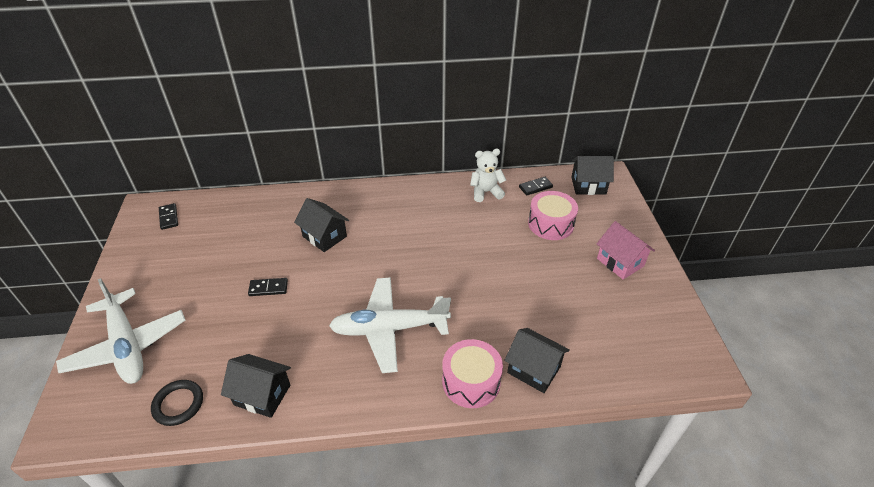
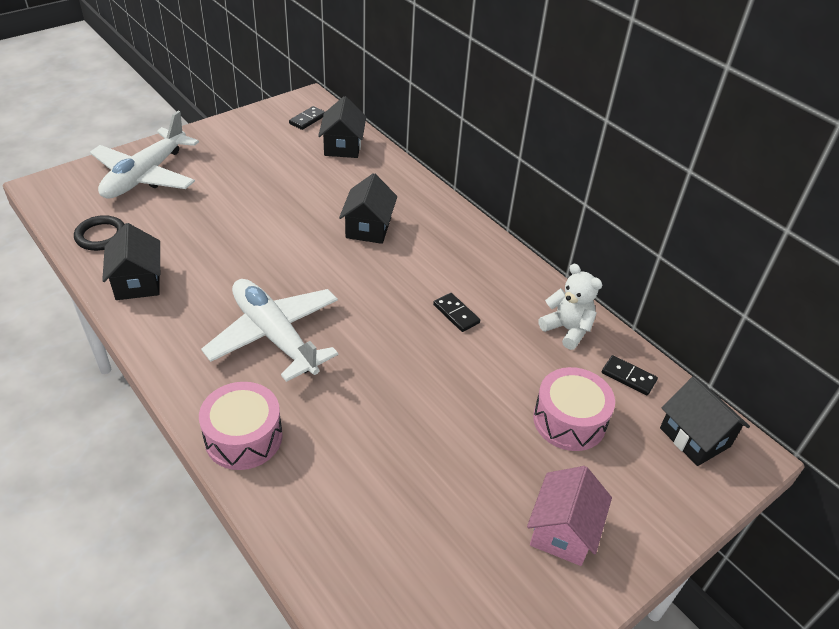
camera: 55 degrees right, 0 degrees up
(268, 288) = (267, 223): black domino -> black domino (456, 314)
(533, 369) = (297, 493): black house -> black house (343, 146)

